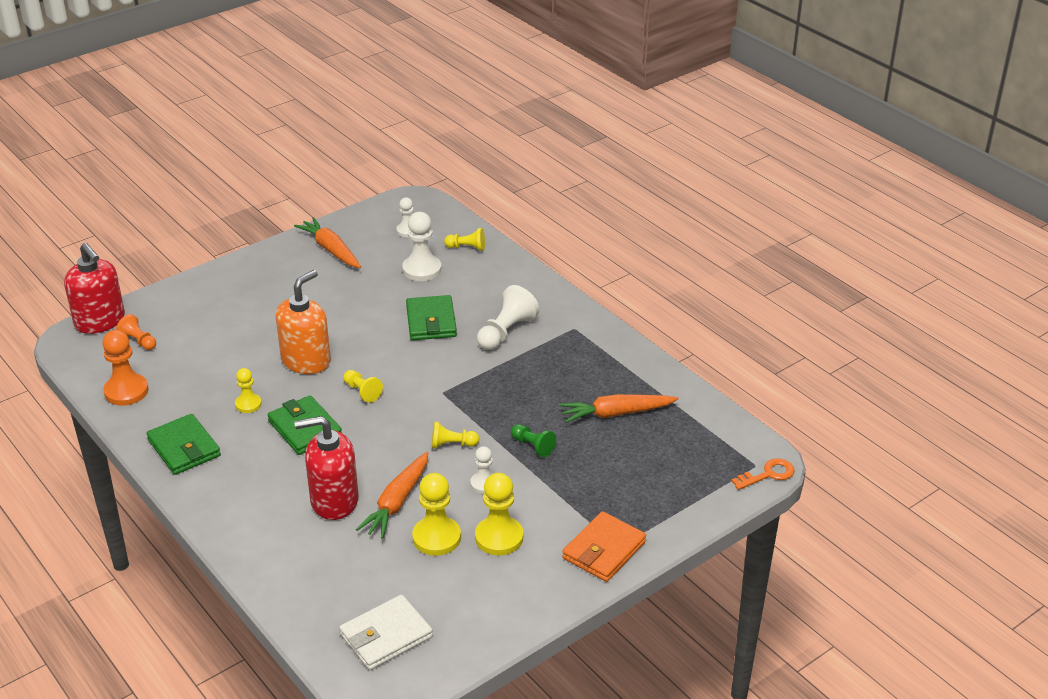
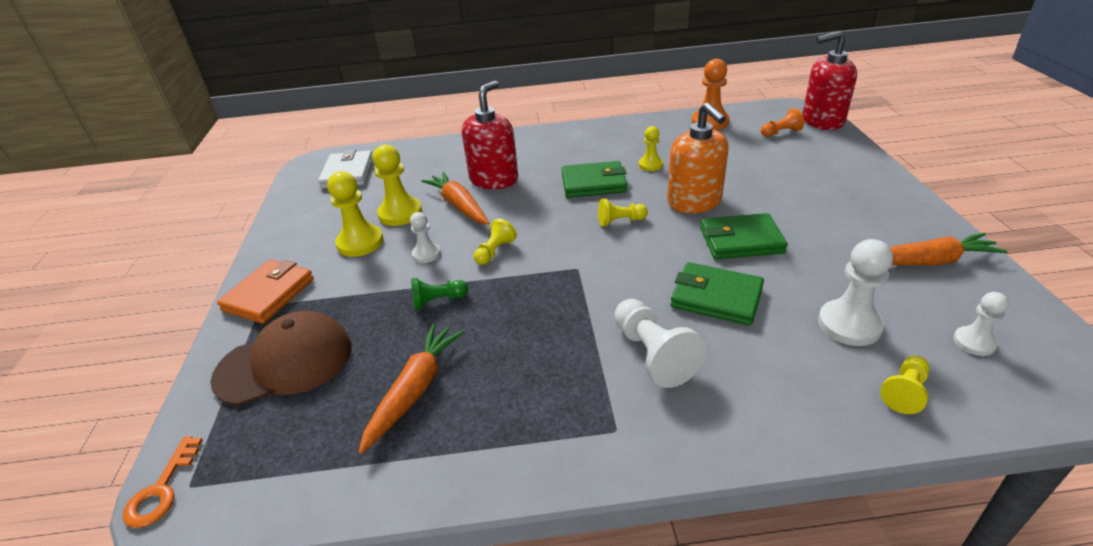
camera: 125 degrees right, 0 degrees up
(184, 448) = (618, 134): green wallet -> green wallet (741, 240)
(604, 550) = (269, 295): orange wallet -> orange wallet turned 45 degrees clockwise
(651, 488) = (285, 363): none -> brown cap

